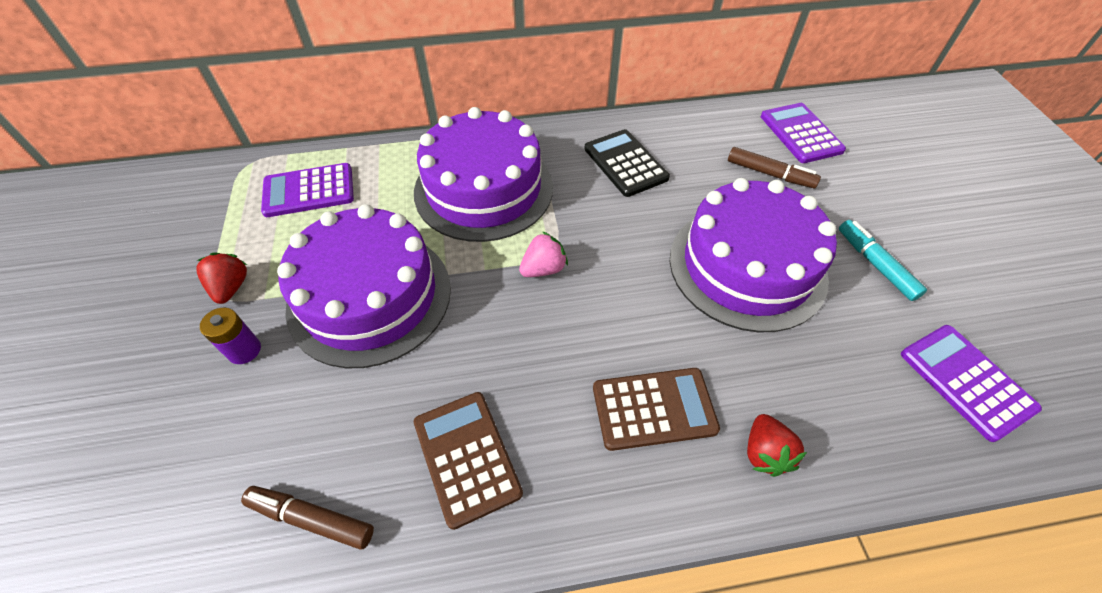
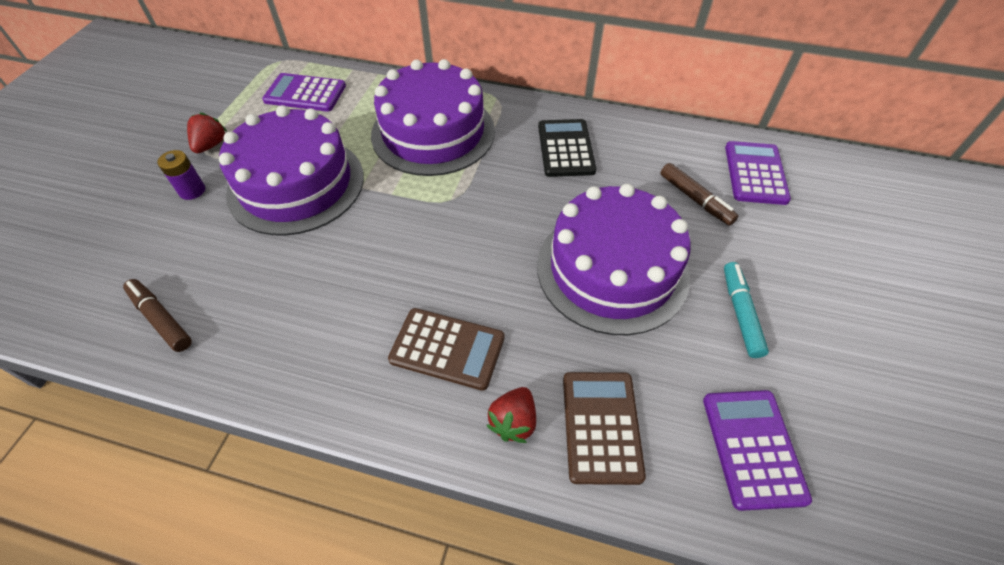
camera: 25 degrees right, 0 degrees up
(466, 457) = (285, 323): brown calculator -> brown calculator (601, 426)
(543, 269) = (436, 209): pink strawberry -> none

